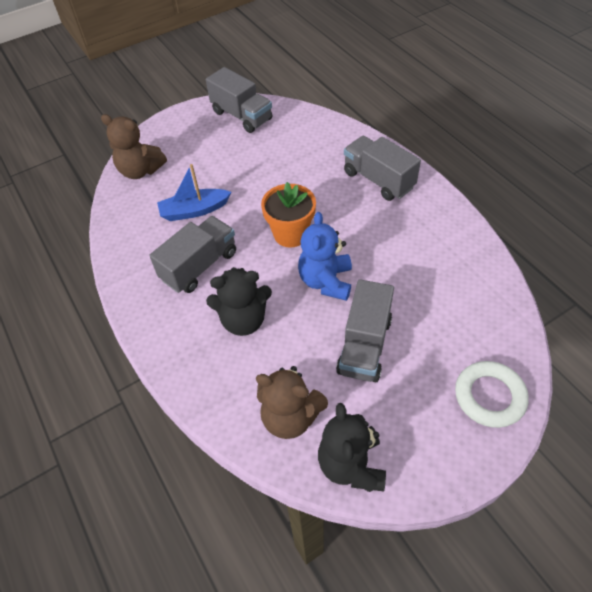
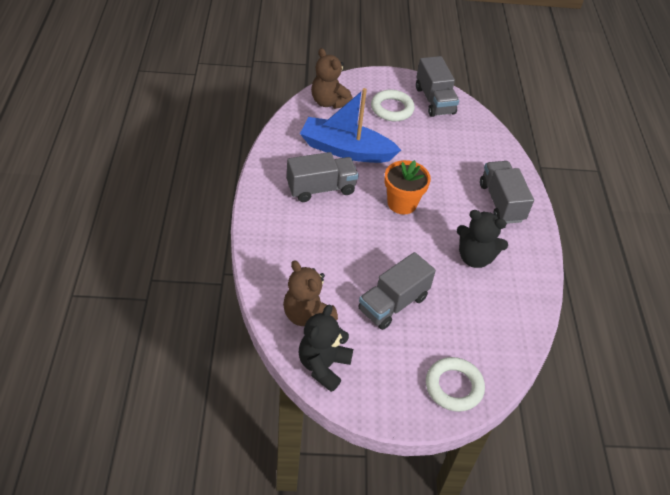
camera: 25 degrees right, 5 degrees down
(194, 211) = (346, 150): blue boat -> blue boat, size x1.61
(208, 145) = (392, 109): none -> white ring
(243, 320) = (323, 240): black teddy bear -> black teddy bear (475, 257)
(326, 281) = (401, 248): blue teddy bear -> none

